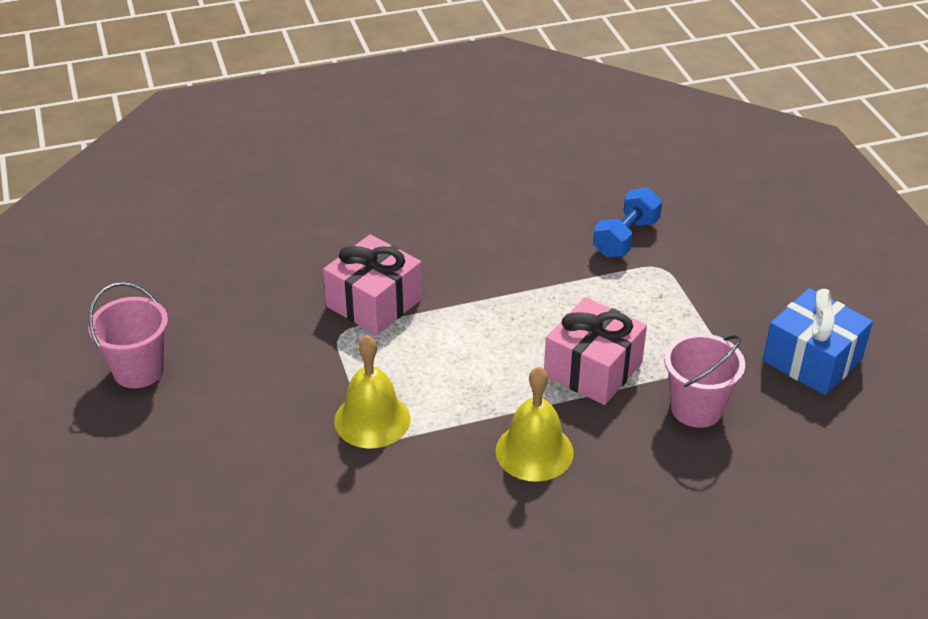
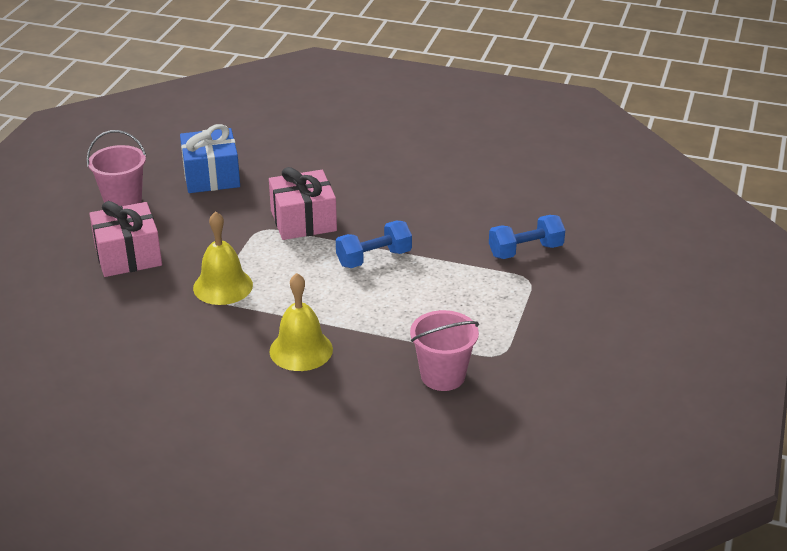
camera: 35 degrees right, 5 degrees down
(493, 312) = (374, 258): none -> blue dumbbell
(592, 369) = (399, 320): pink gift -> pink gift (128, 255)
(812, 360) = (570, 385): blue gift -> blue gift (211, 176)

